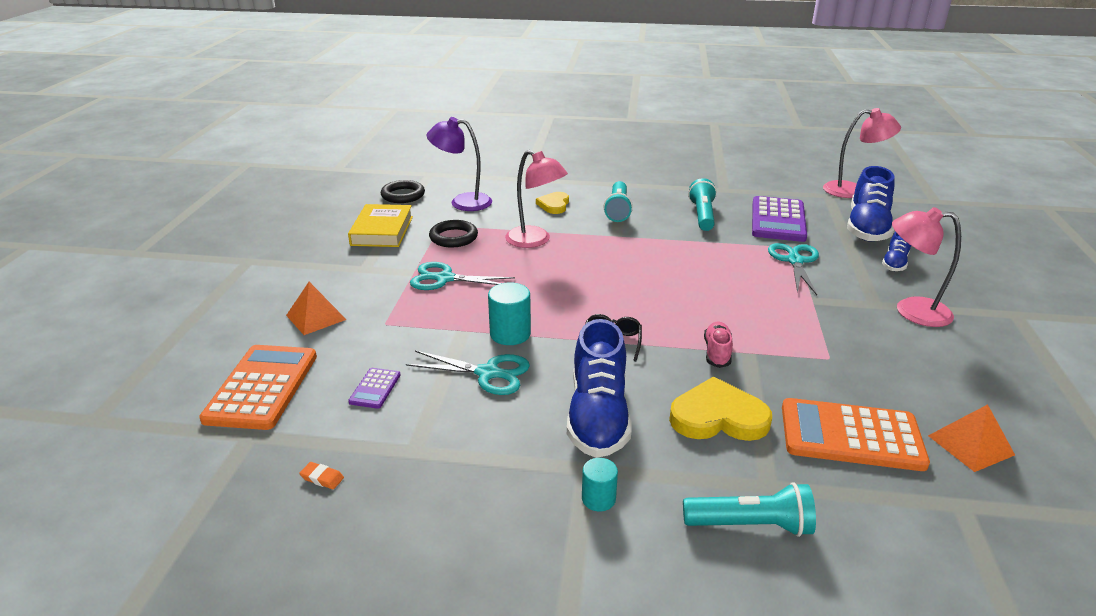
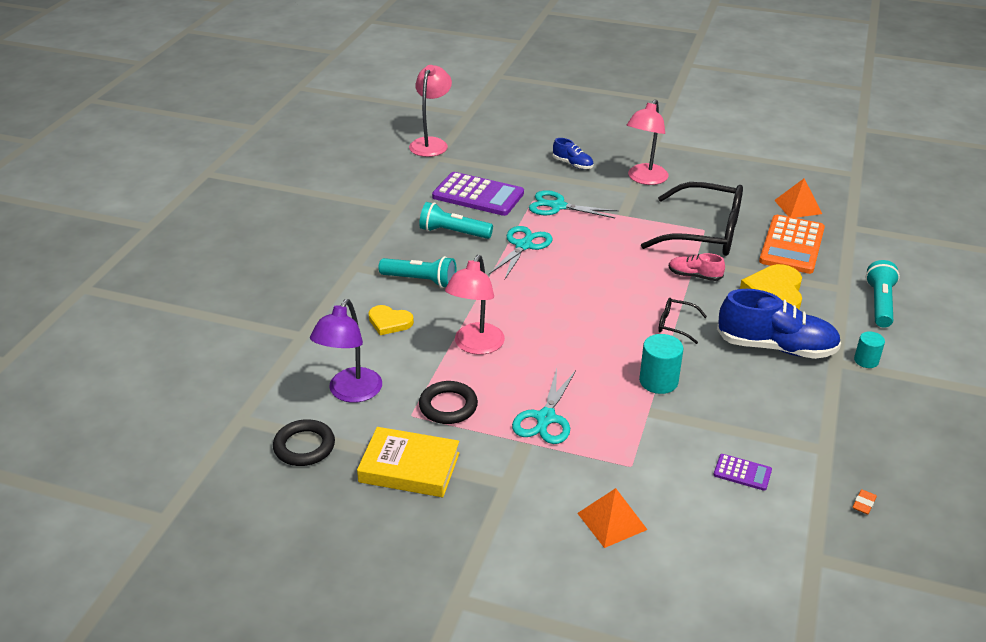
camera: 80 degrees left, 5 degrees up
(262, 387) = (740, 555): orange calculator -> none
(488, 373) = (720, 400): turquoise scissors -> turquoise scissors (523, 246)
(535, 241) = (475, 346): pink lamp -> pink lamp turned 150 degrees clockwise
(821, 358) = (704, 233): none -> black glasses
(867, 228) = (507, 158): blue shoe -> none

